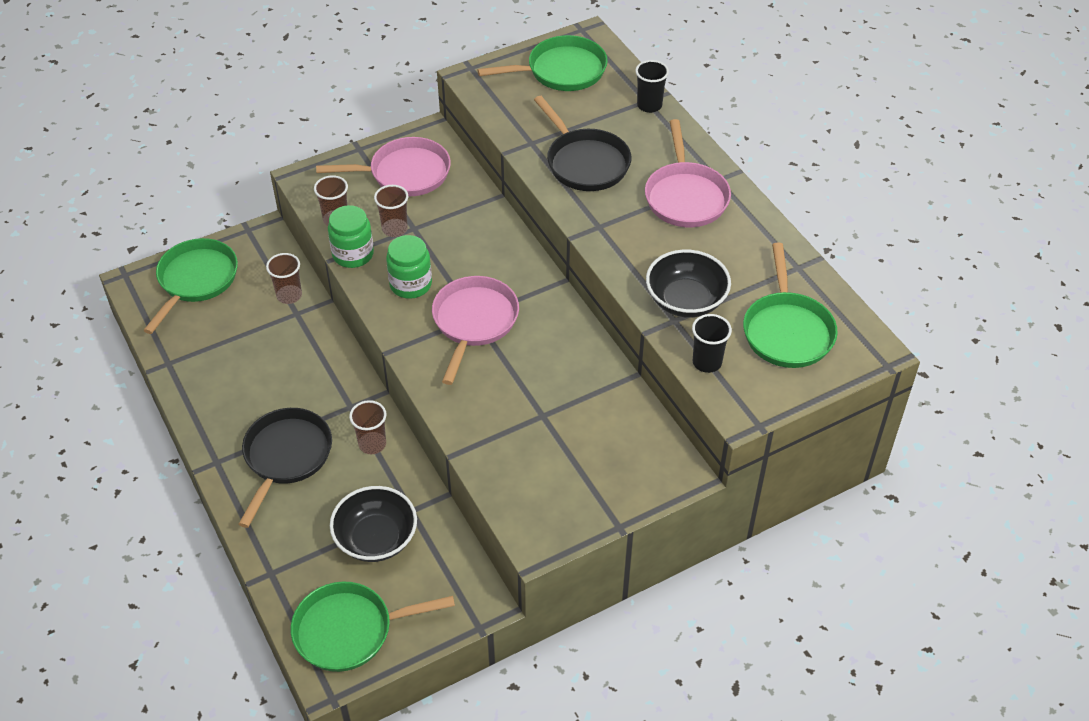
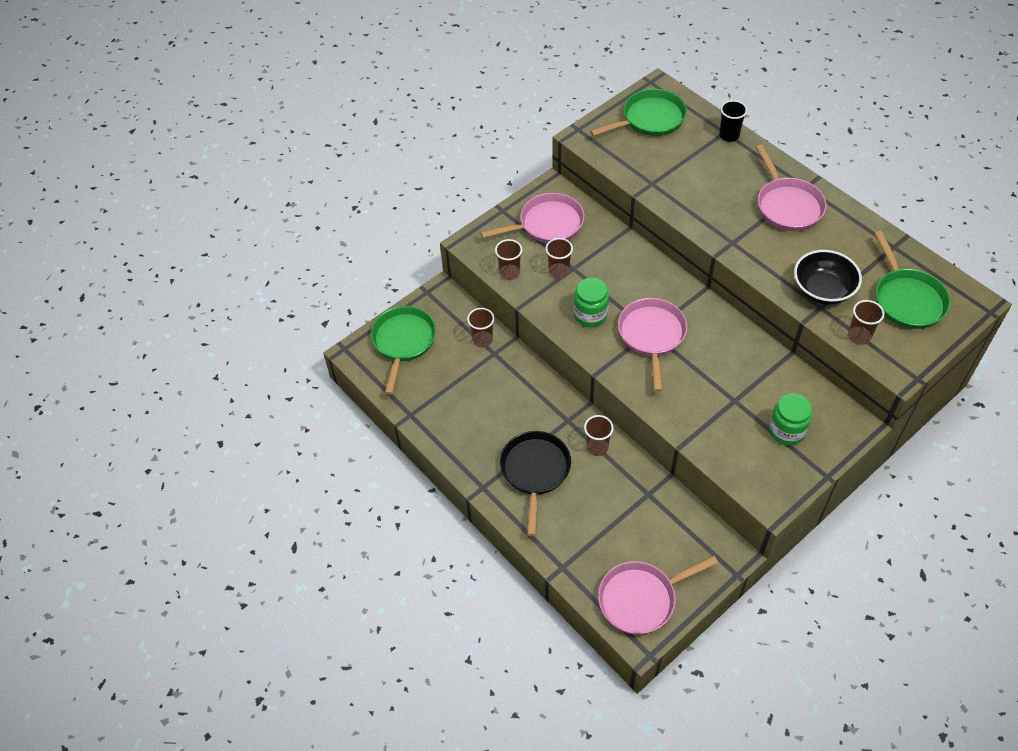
camera: 10 degrees left, 5 degrees up
(350, 630) = (641, 599): green pan -> pink pan
(353, 254) = (535, 299): green jar -> green jar (786, 431)
(376, 538) = (631, 522): black bowl -> none
(585, 162) = (700, 192): black pan -> none
(707, 362) = (859, 336): black cup -> brown cup

